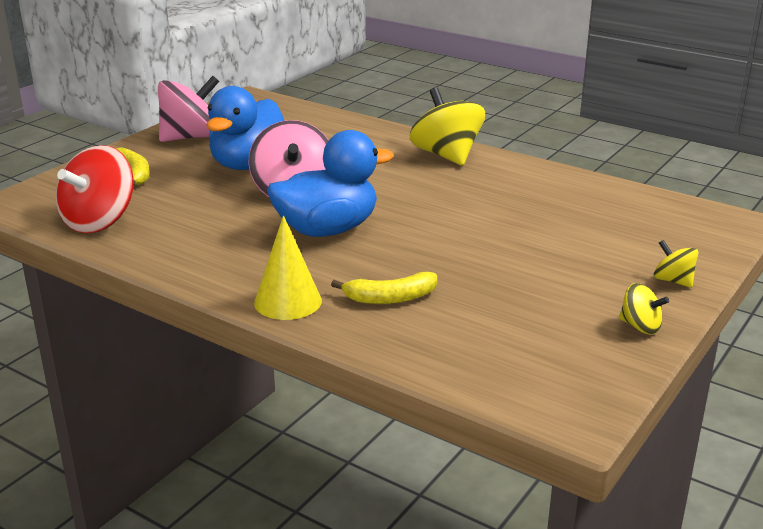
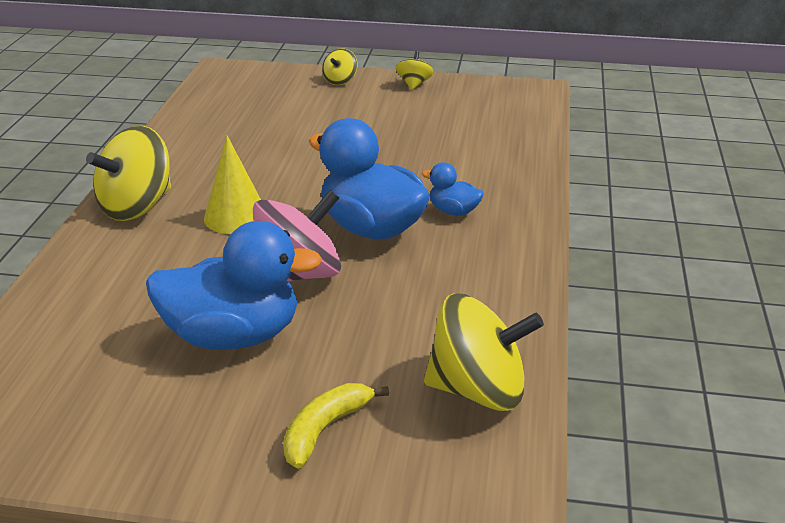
camera: 115 degrees left, 5 degrees up
(99, 221) = (478, 390): red spinning top -> yellow spinning top
(191, 137) = (154, 432): pink spinning top -> none
(288, 301) = (516, 210): yellow cone -> yellow cone (236, 216)
(317, 271) = (453, 211): none -> blue duck
(390, 298) = (465, 169): yellow banana -> none

